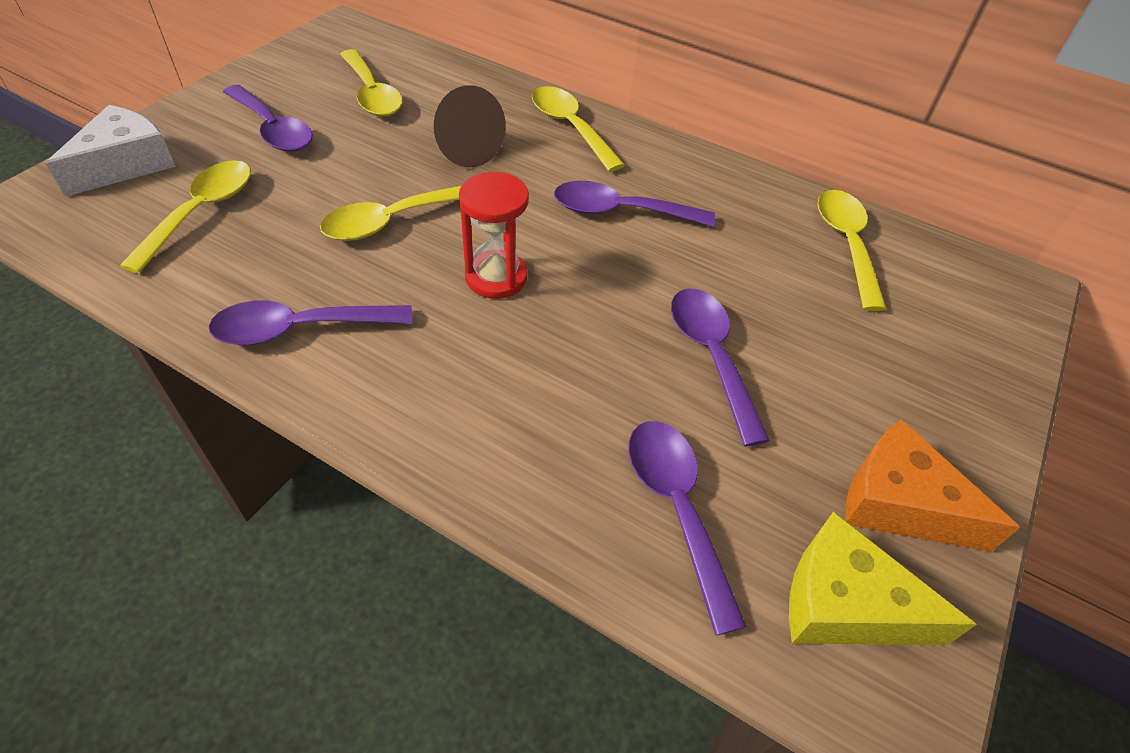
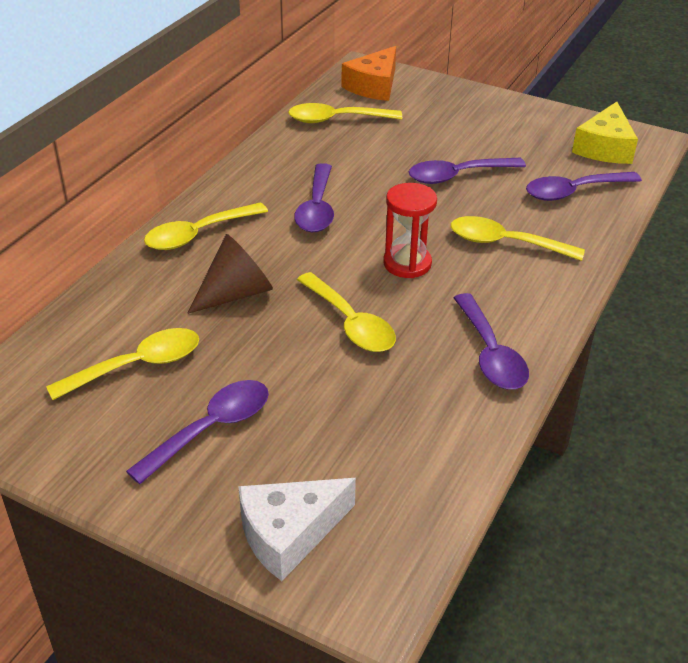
camera: 90 degrees left, 10 degrees down
(125, 164) = (289, 533): white cheese -> white cheese turned 60 degrees counterclockwise
(201, 212) = (361, 448): yellow spoon -> yellow spoon (505, 243)
(900, 503) = (540, 127): orange cheese -> orange cheese (374, 86)

